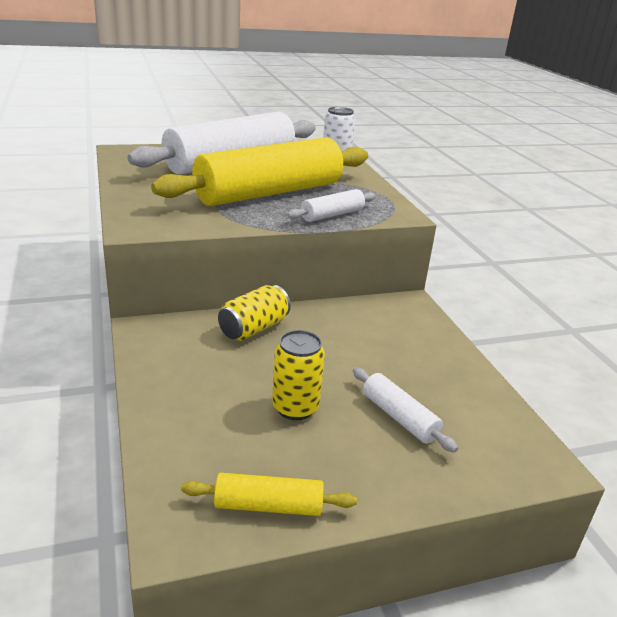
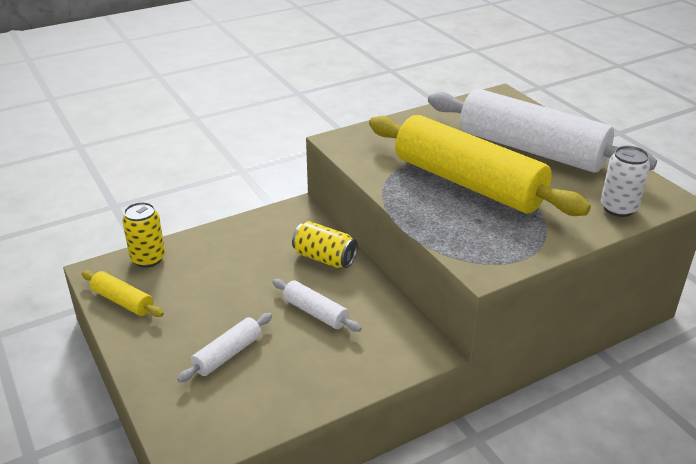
camera: 80 degrees right, 5 degrees up
(268, 505) = (123, 301): yellow rolling pin -> yellow rolling pin turned 45 degrees counterclockwise
(295, 408) = (224, 297): yellow can -> yellow can (148, 259)
(332, 215) = (442, 225): white rolling pin -> white rolling pin (315, 312)

